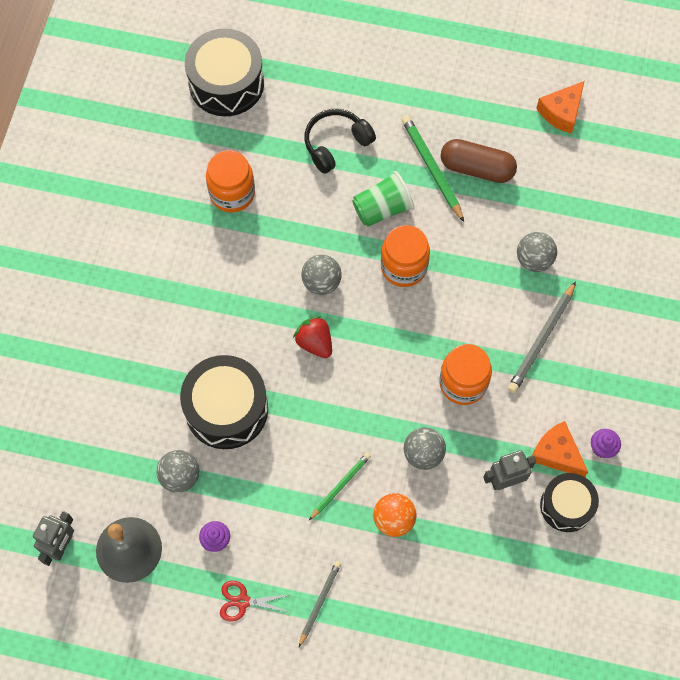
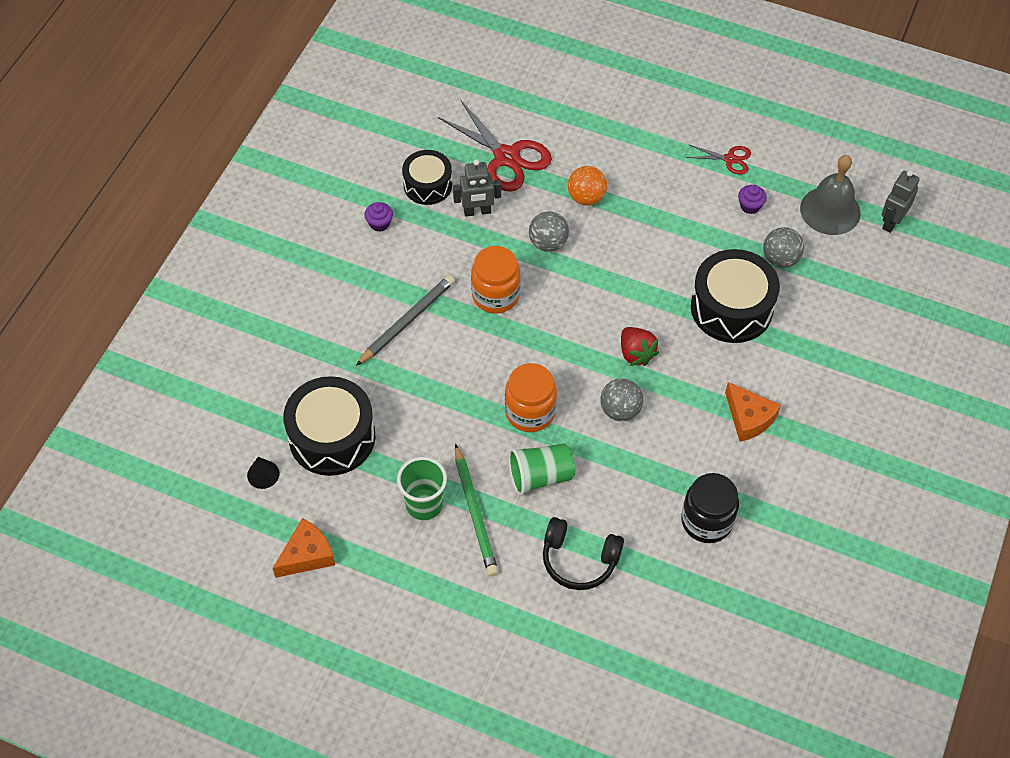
camera: 170 degrees left, 10 degrees down
(226, 83) = (701, 660): black drum -> black drum (332, 437)
(232, 193) = (707, 521): orange jar -> black jar
(319, 602) = (662, 149): grey pencil -> none
(336, 144) = (579, 559): black headphones -> black headphones turned 45 degrees clockwise
(340, 486) = (630, 230): green pencil -> none
(477, 168) = (424, 504): brown capsule -> green cup
(491, 559) = (506, 157): none -> red scissors
(534, 260) = (391, 397): grey ball -> none
(556, 453) = (423, 225): orange cheese -> orange cheese (748, 418)
(622, 172) = (263, 474): none -> black cone

